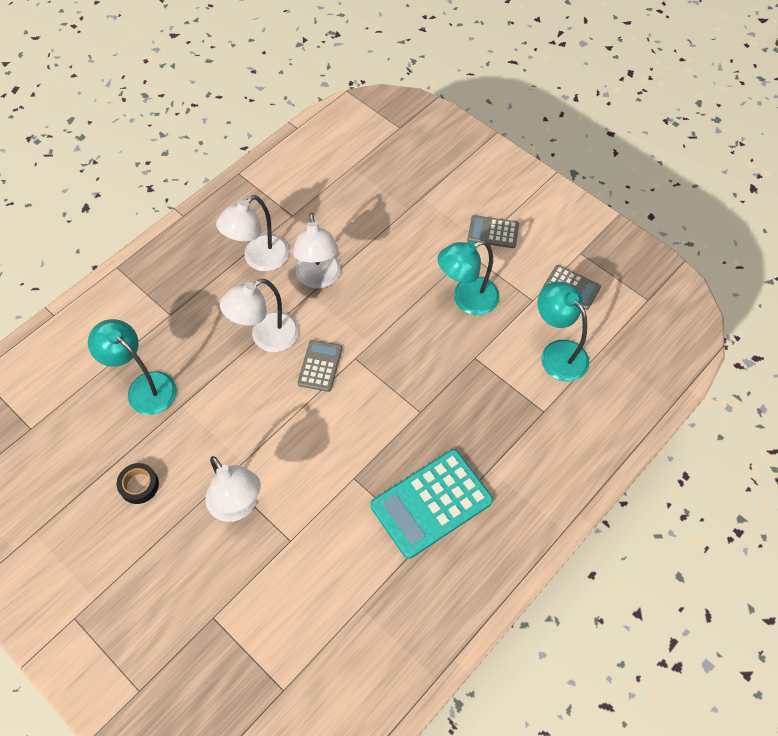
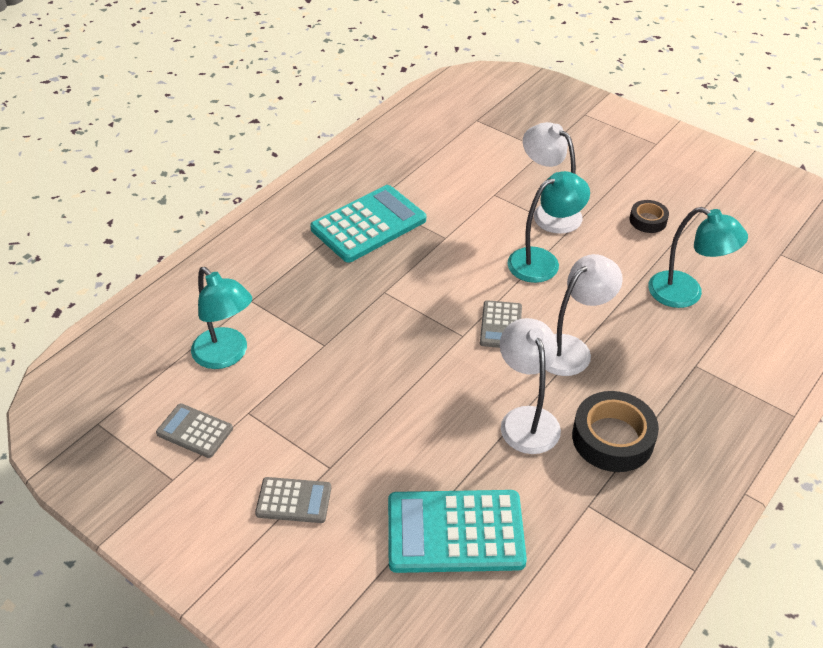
camera: 175 degrees right, 15 degrees down
(259, 259) = (612, 438): white lamp -> black tape
(385, 205) = (455, 532): none -> turquoise calculator
(466, 300) = (333, 407): turquoise lamp -> turquoise lamp (542, 261)

